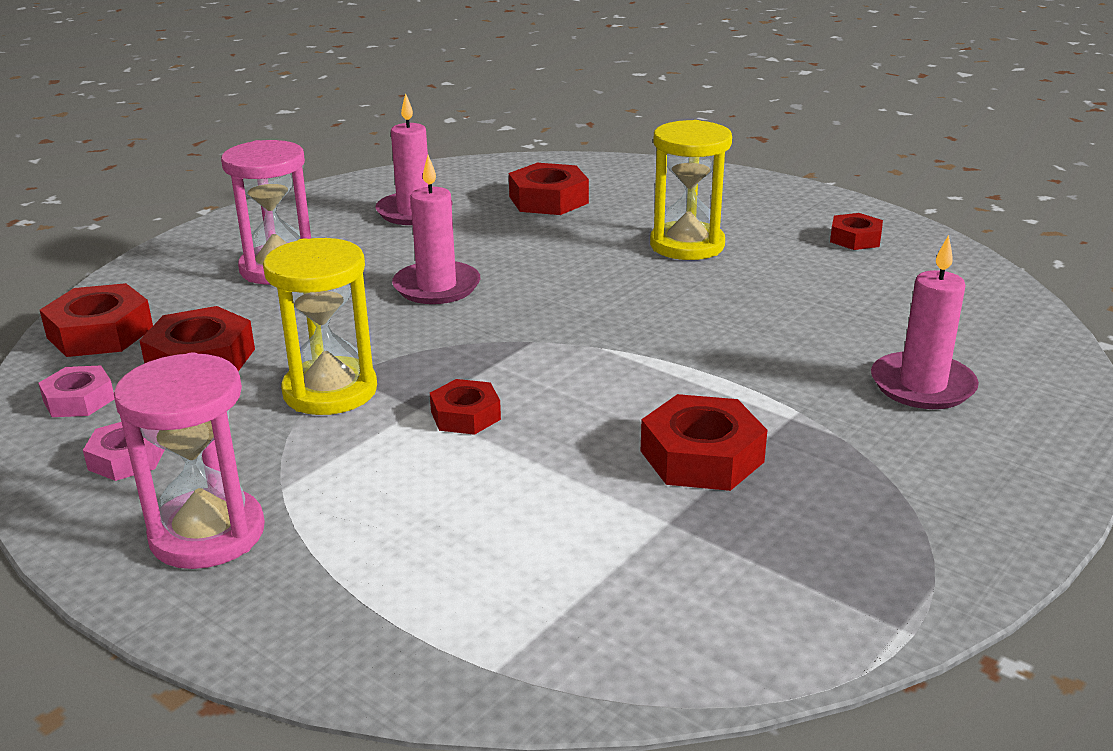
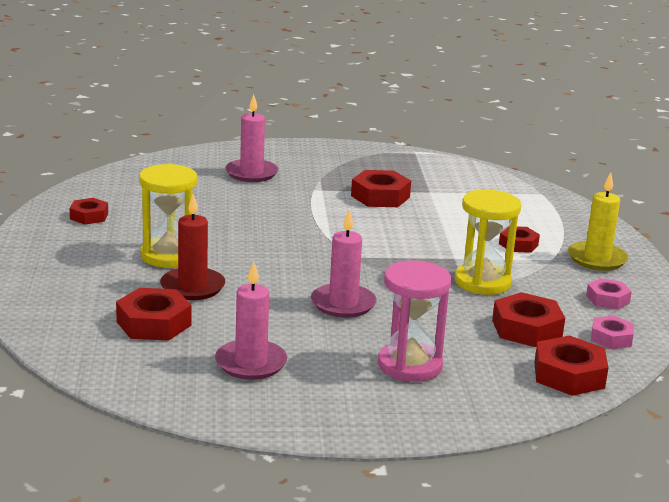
camera: 135 degrees left, 5 degrees down
(207, 534) = (597, 259): pink hourglass -> yellow candle
(465, 415) = (440, 246): red nut -> red nut (518, 244)
(594, 234) = (192, 287): none -> red candle

